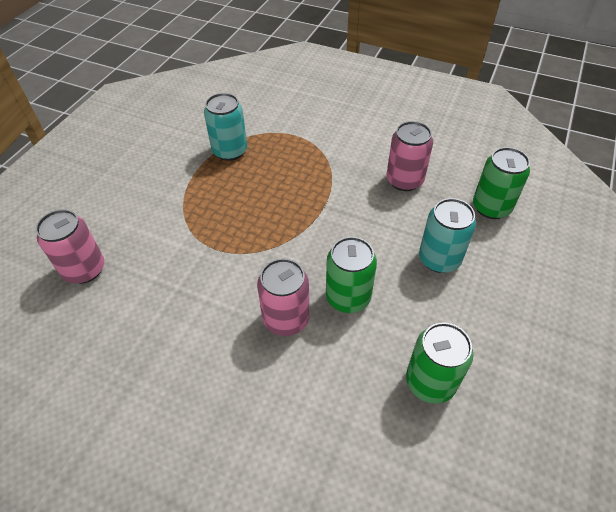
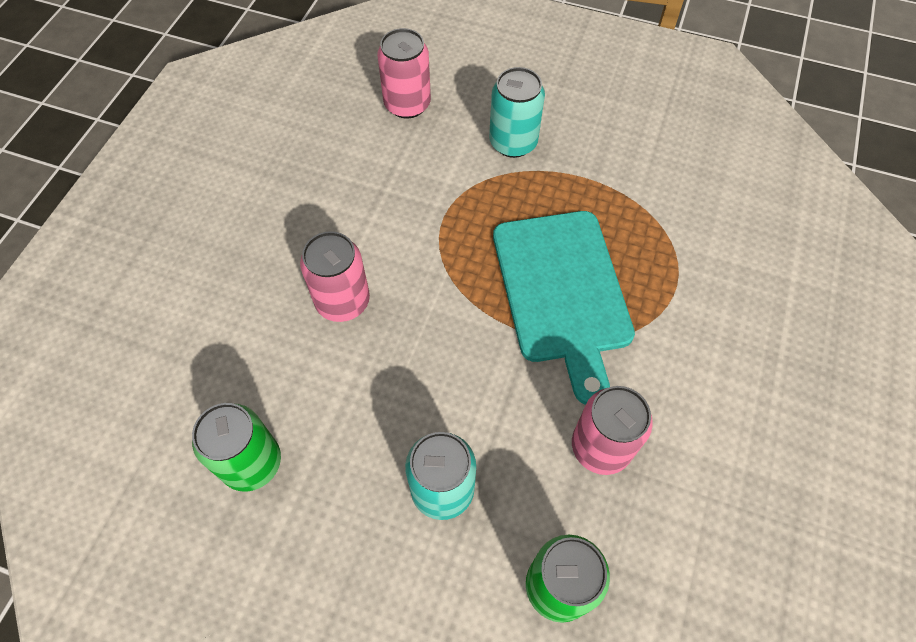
camera: 85 degrees right, 10 degrees up
(230, 151) = (623, 207): turquoise can -> turquoise can (513, 142)
(293, 187) = (562, 291): none -> turquoise cutting board
(348, 297) = (374, 368): green can -> none

